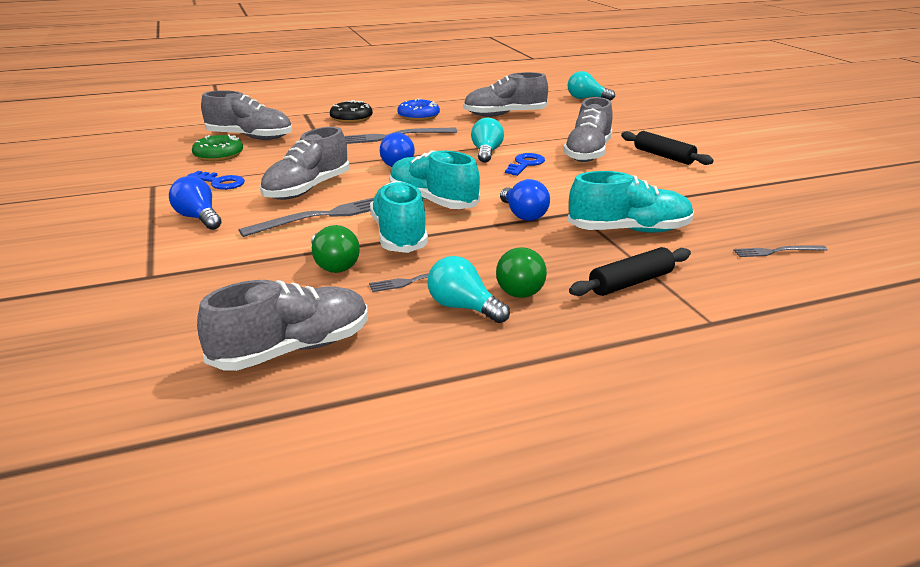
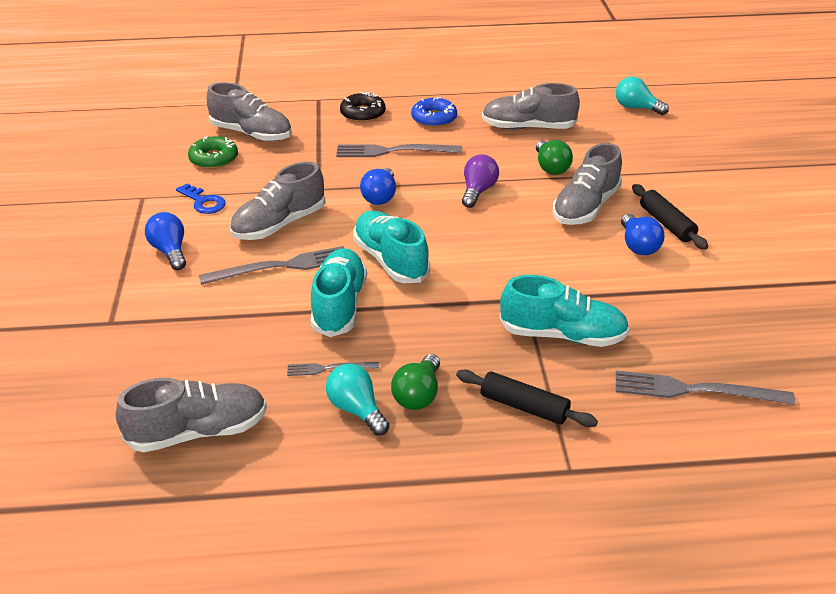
camera: 15 degrees right, 10 degrees up
(333, 265) = (266, 335): green light bulb -> green light bulb (551, 167)
(486, 153) = (478, 191): turquoise light bulb -> purple light bulb
(523, 215) = (469, 295): blue light bulb -> blue light bulb (638, 246)
(525, 164) = (509, 216): blue key -> none
(631, 283) = (524, 406): black rolling pin -> black rolling pin turned 45 degrees clockwise
(776, 251) = (695, 390): grey fork -> grey fork, size x1.84

